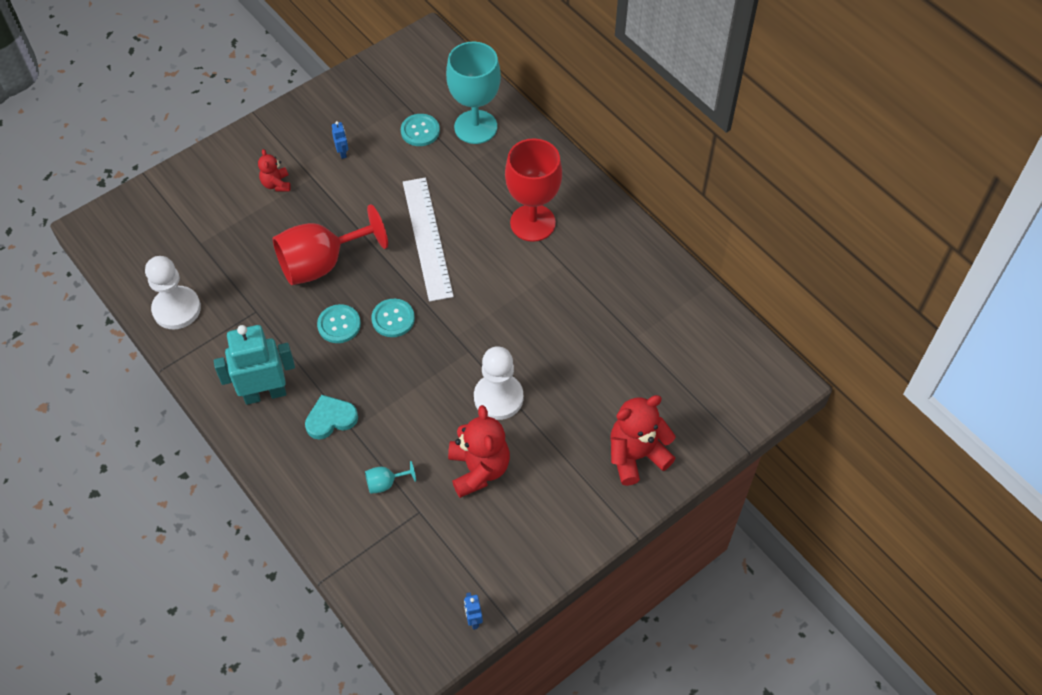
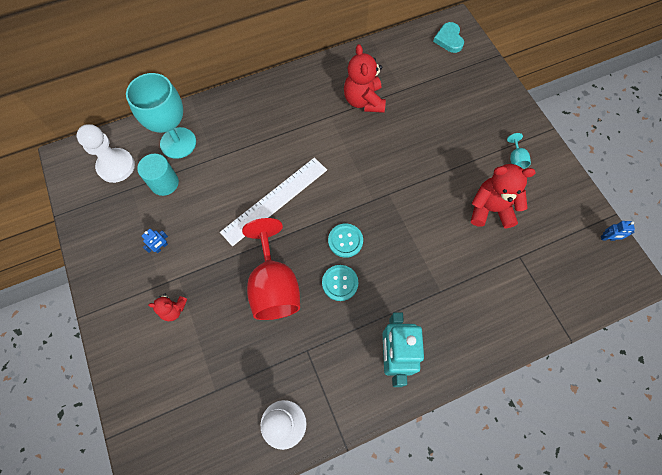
camera: 75 degrees left, 10 degrees up
(331, 419) = (428, 306): turquoise heart -> turquoise heart (449, 39)
(342, 152) = (161, 247): blue robot -> blue robot turned 135 degrees clockwise
(385, 483) = (492, 275): turquoise goblet -> turquoise goblet (515, 159)
(420, 131) = (164, 183): turquoise button -> turquoise cylinder
(427, 238) = (275, 200): white ruler -> white ruler turned 45 degrees counterclockwise
(498, 398) = (433, 183): white pawn -> white pawn (116, 166)
(532, 223) = (286, 126): red goblet -> none
(636, 455) = (494, 113): red teddy bear -> red teddy bear (364, 101)

